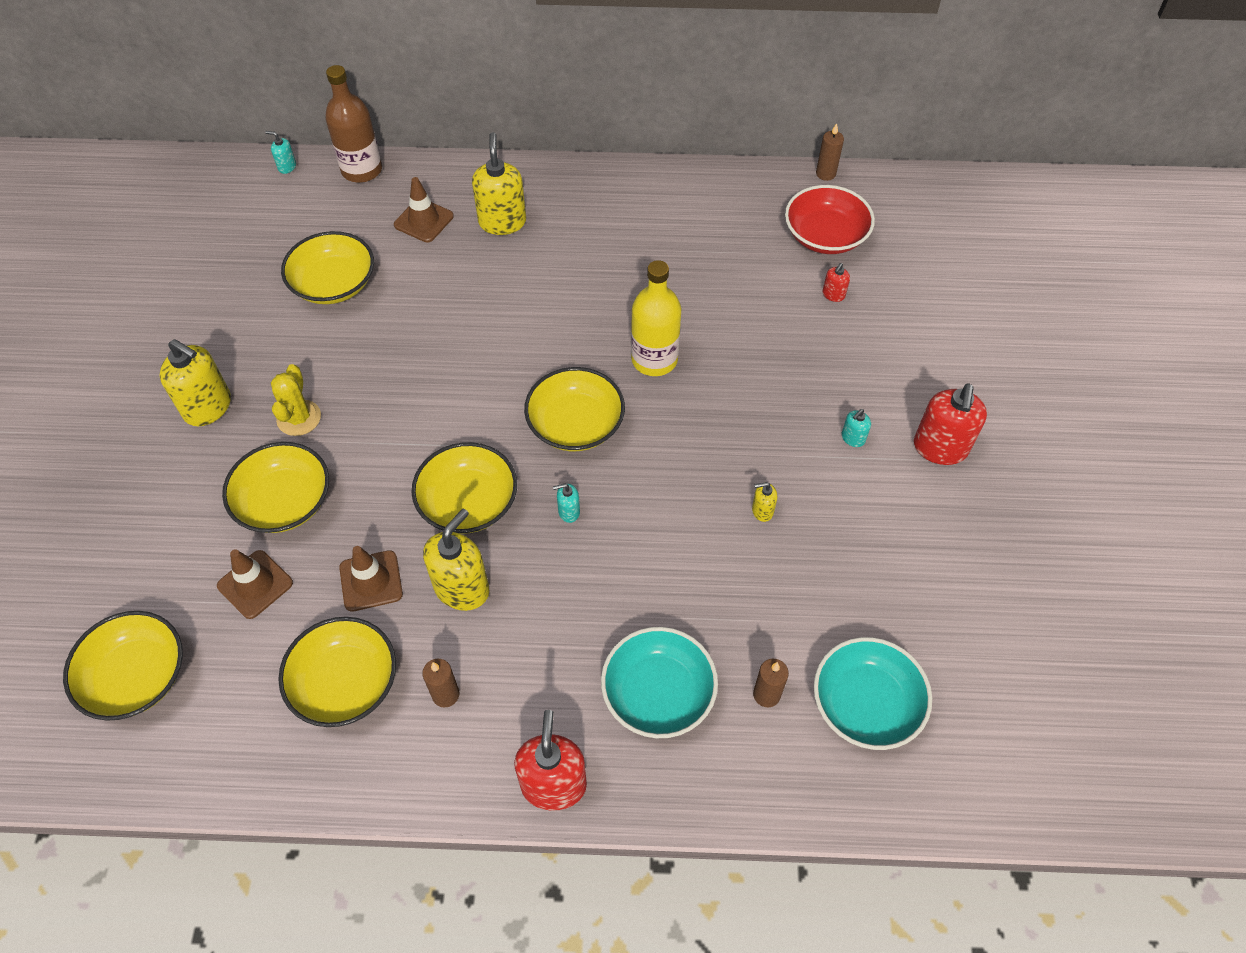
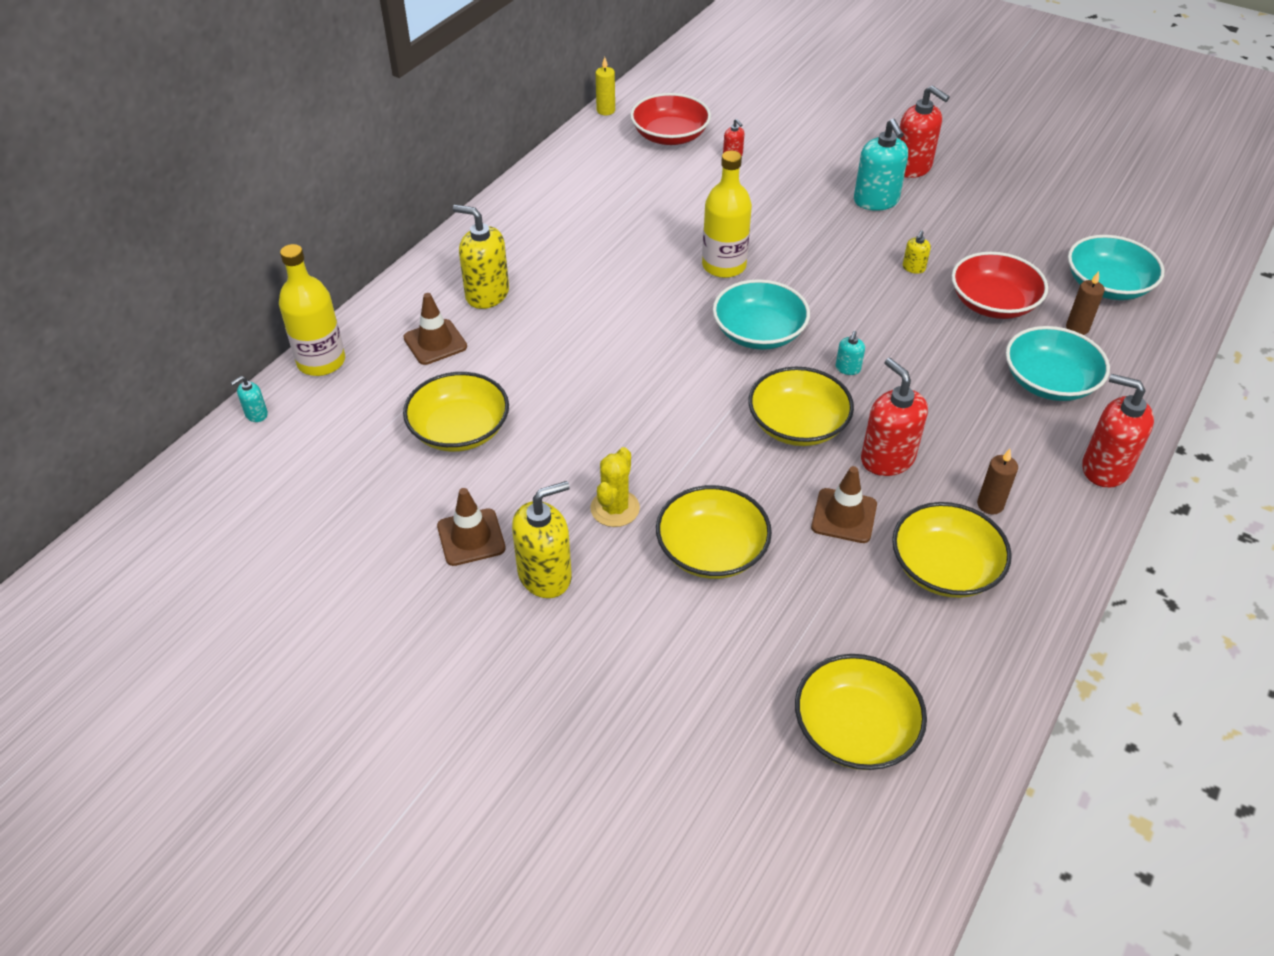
camera: 60 degrees left, 10 degrees down
(255, 584) = (797, 601): brown traffic cone -> brown traffic cone (471, 537)
(299, 418) = (615, 508): yellow cactus -> yellow cactus turned 75 degrees clockwise
(362, 170) = (321, 362): brown bottle -> yellow bottle
(462, 588) = (887, 459): yellow soap dispenser -> red soap dispenser
(575, 424) = (759, 332): yellow bowl -> turquoise bowl
(754, 601) = (993, 303): none -> red bowl
(825, 174) = (605, 110): brown candle -> yellow candle
(853, 438) = (876, 201): turquoise soap dispenser -> turquoise soap dispenser, size x2.12

